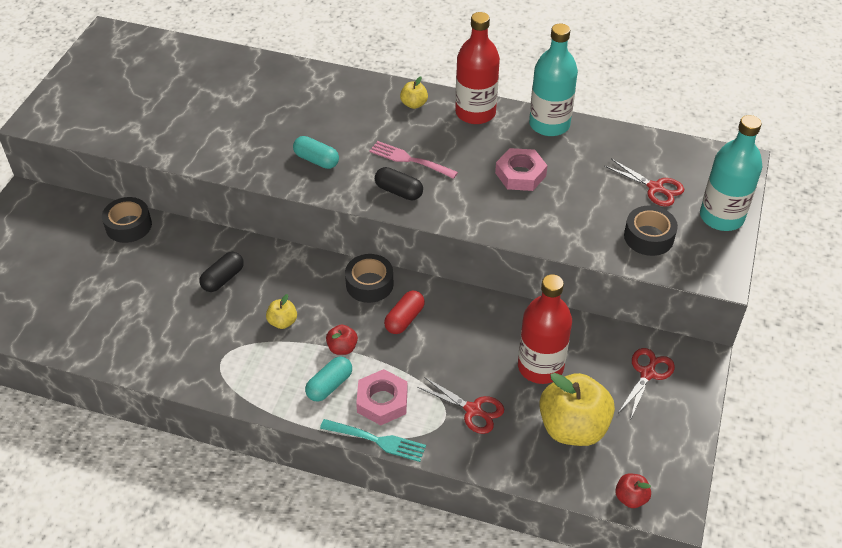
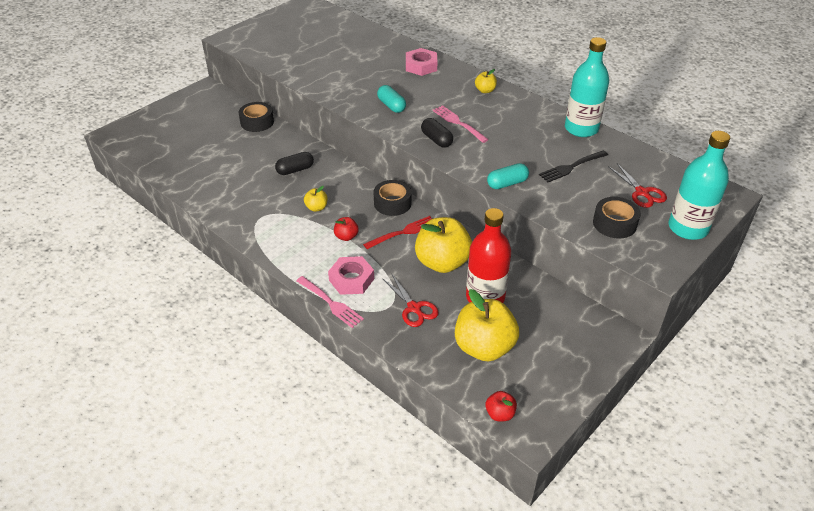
camera: 25 degrees right, 5 degrees down
(329, 385) = (321, 257): turquoise capsule -> turquoise capsule (507, 183)
(376, 440) = (330, 303): turquoise fork -> pink fork
(404, 319) = (403, 233): red capsule -> red fork
(470, 341) = (442, 262): none -> yellow apple
(475, 113) = (528, 107): red bottle -> none
(520, 174) = (536, 154): pink nut -> pink nut (421, 66)
(567, 179) = (572, 167): none -> black fork
(647, 374) = (570, 331): red scissors -> none

